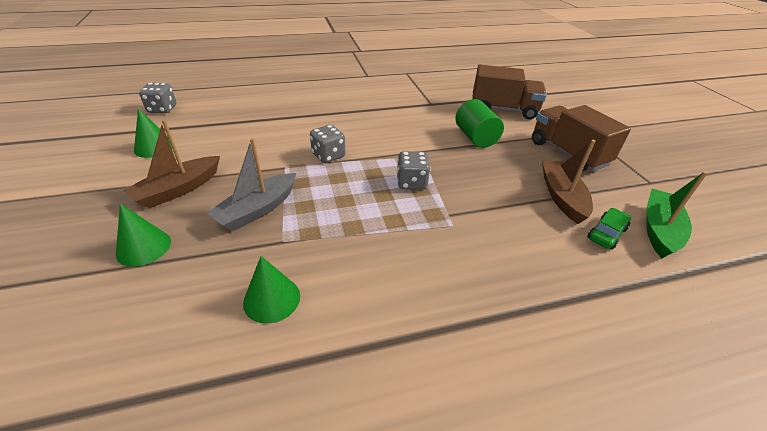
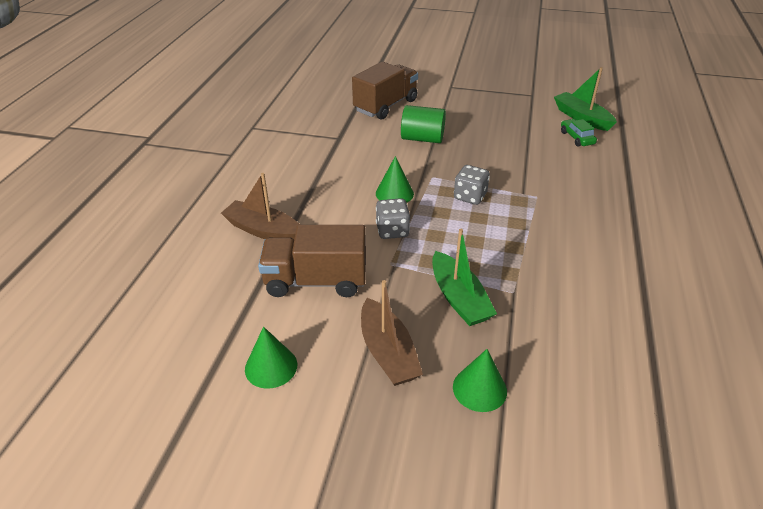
camera: 60 degrees left, 0 degrees up
(162, 109) = (157, 349): grey dice -> none
(257, 209) = (459, 298): grey boat -> green boat
(272, 299) = (582, 312): green cone -> green cone (394, 193)
(561, 197) = (529, 136): brown boat -> brown boat (263, 230)
(567, 153) = (476, 108): brown truck -> brown truck (316, 281)

